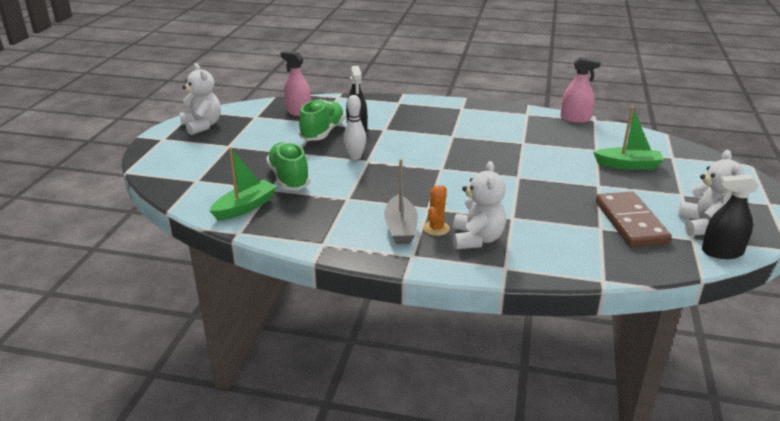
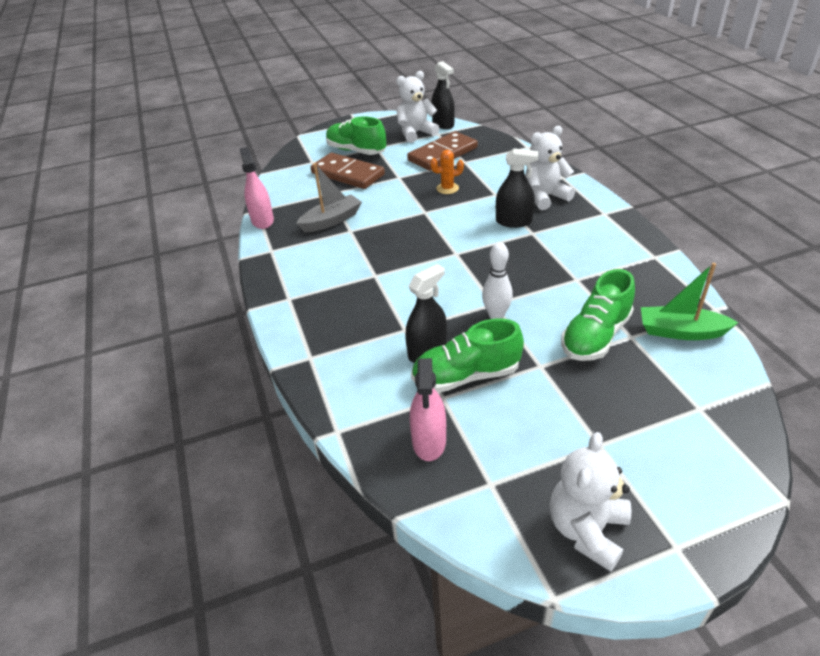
camera: 120 degrees left, 10 degrees up
(400, 228) = (579, 232): grey boat -> grey boat (331, 221)
(436, 228) = (556, 217): orange cactus -> orange cactus (447, 188)
(455, 207) = (513, 221): none -> black spray bottle
(628, 165) = (347, 174): green boat -> brown domino
(681, 182) = (356, 151): none -> green shoe

